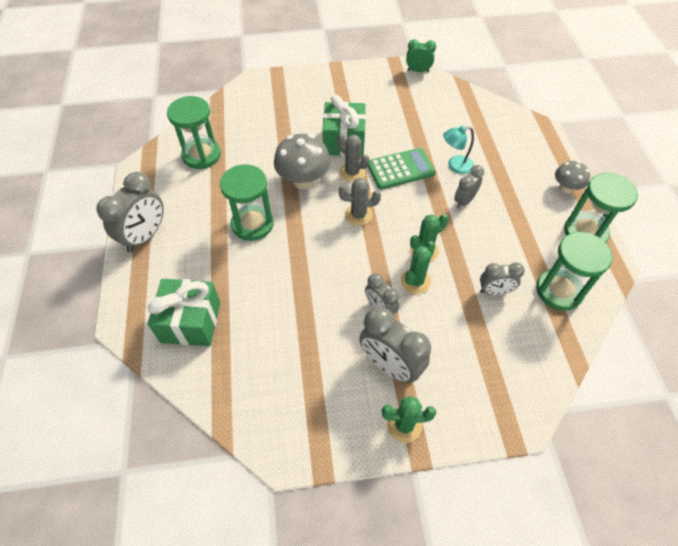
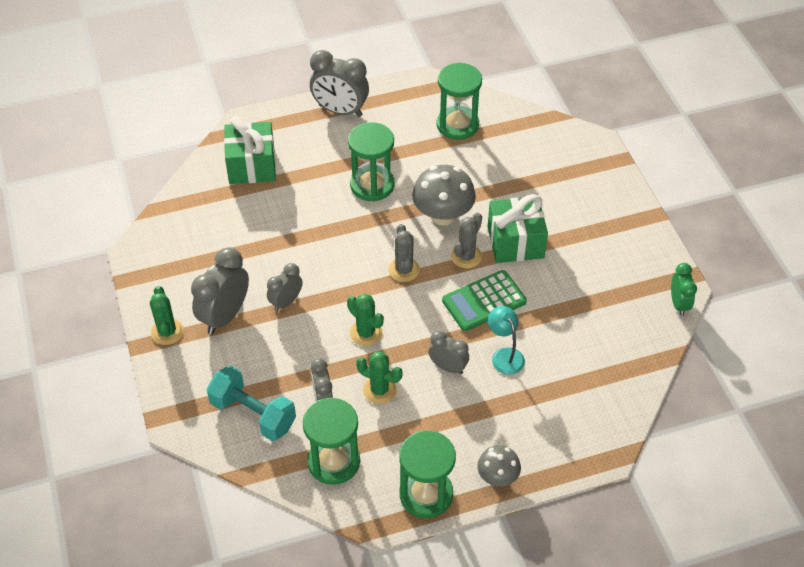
camera: 80 degrees right, 5 degrees down
(400, 169) = (484, 301): green calculator -> green calculator turned 90 degrees clockwise
(415, 281) = (324, 328): green cactus -> green cactus (379, 390)
(510, 350) = (253, 414): none -> turquoise dumbbell

